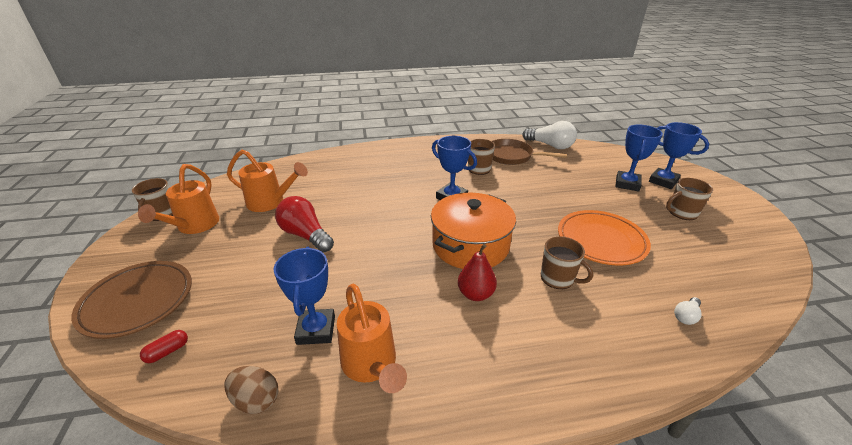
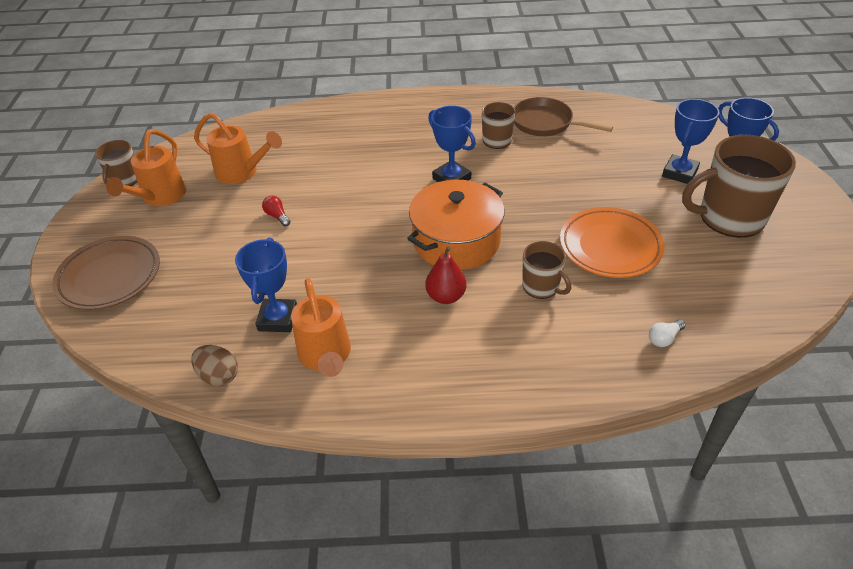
camera: 10 degrees right, 10 degrees up
(167, 351) = (140, 327): red capsule -> none
(305, 235) = (277, 216): red light bulb -> red light bulb, size x0.47
(550, 145) = (603, 109): white light bulb -> none
(682, 213) = (729, 217): brown mug -> brown mug, size x1.89

